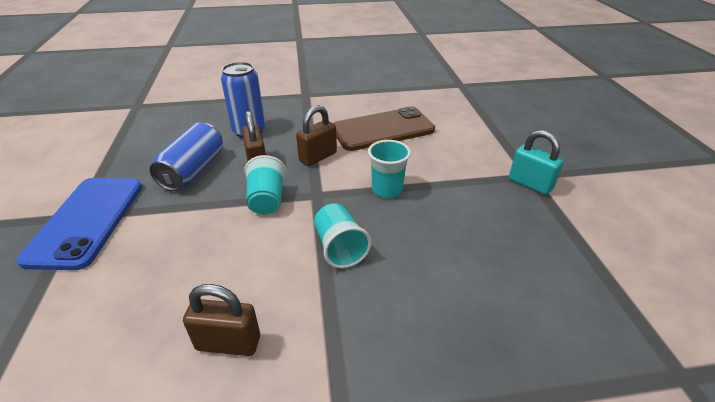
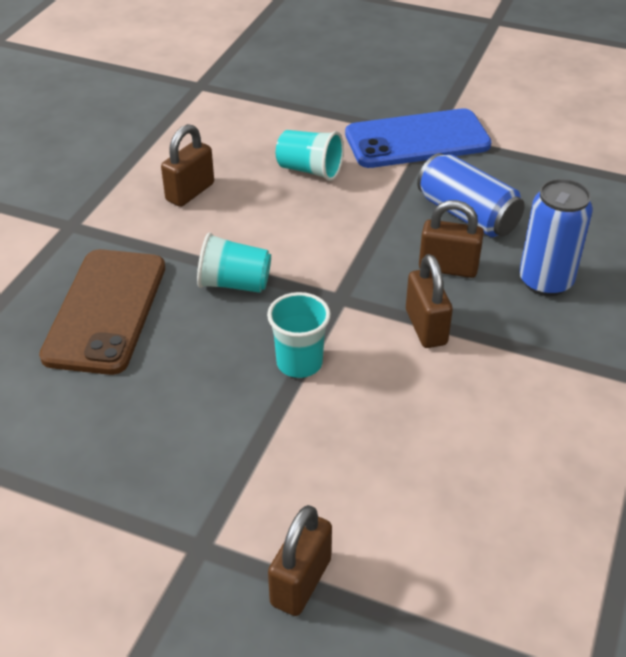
camera: 120 degrees right, 5 degrees up
(87, 221) = (417, 140): blue phone -> blue phone turned 45 degrees counterclockwise
(267, 200) = (360, 256): turquoise cup -> turquoise cup (310, 170)
(383, 130) = (460, 432): brown phone -> brown phone (105, 311)
(506, 144) = (301, 582): none -> brown padlock
(530, 184) = (183, 529): turquoise padlock -> none

